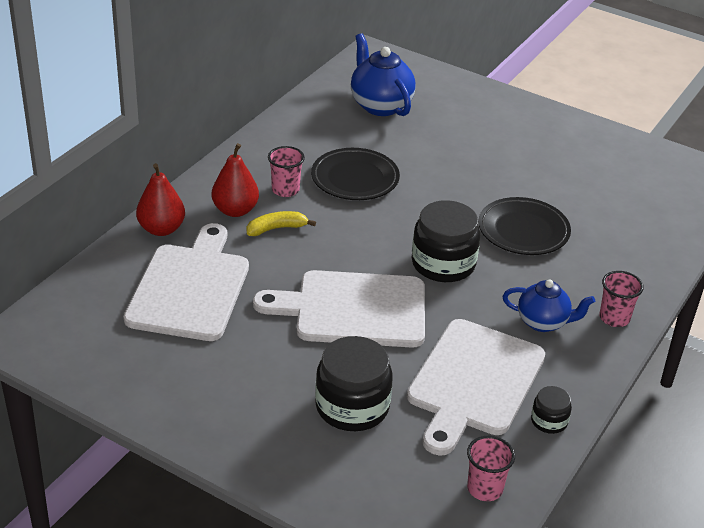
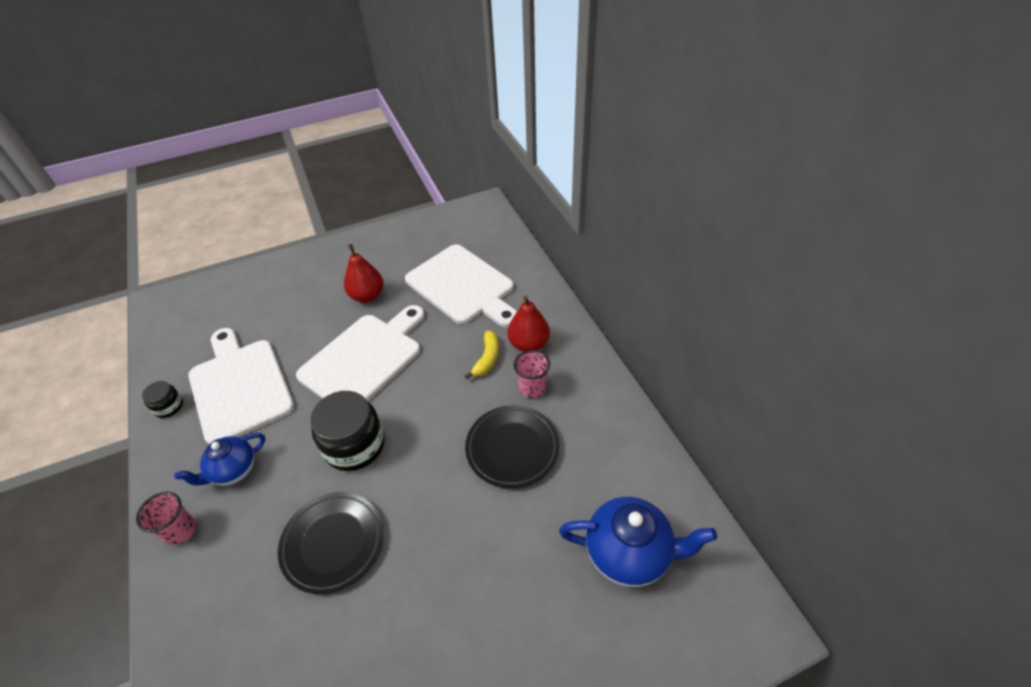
camera: 130 degrees right, 10 degrees up
(161, 229) = (537, 295): red pear -> red pear (367, 296)
(352, 407) = (292, 315): black jar -> none
(485, 489) = (175, 341): pink cup -> none

